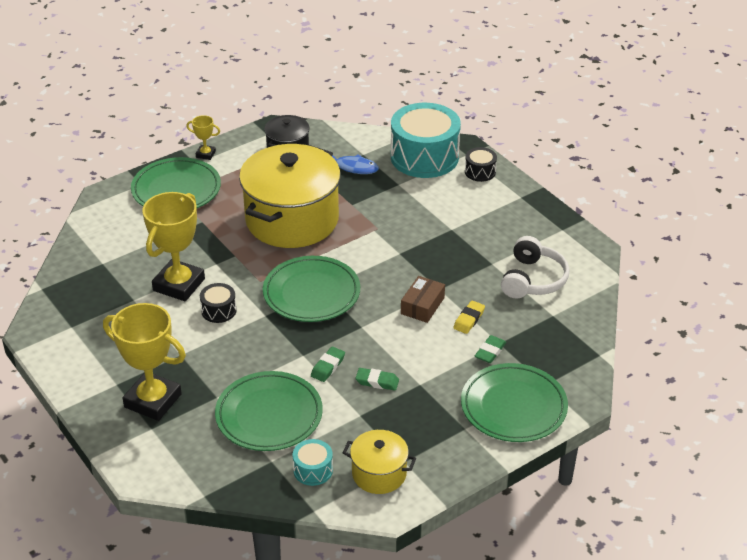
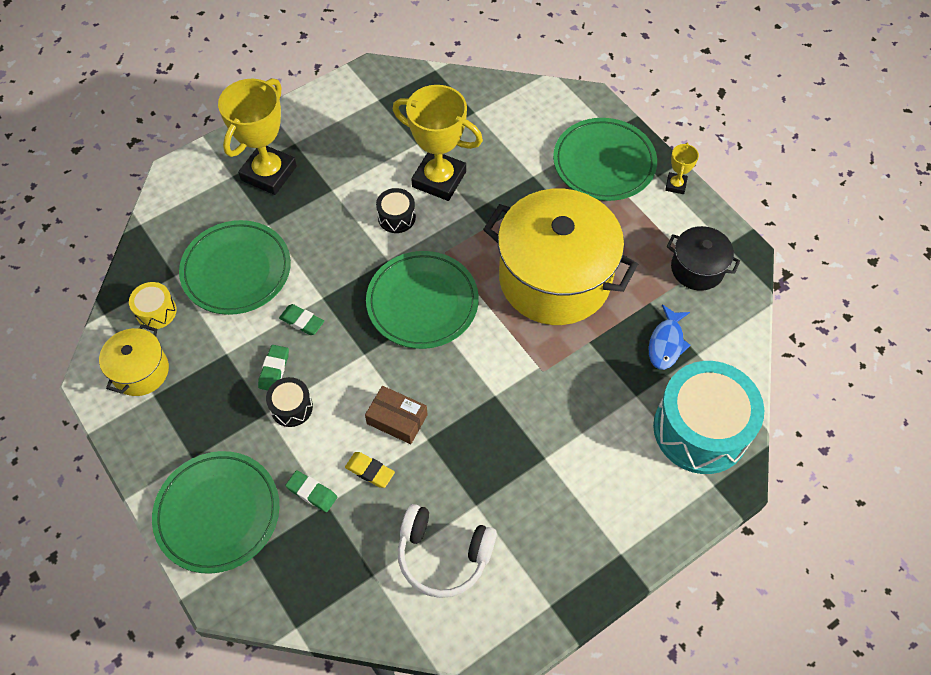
camera: 90 degrees right, 20 degrees up
(313, 470) = (156, 311): turquoise drum -> yellow drum
(480, 172) = (674, 501): black drum -> black drum (291, 407)

